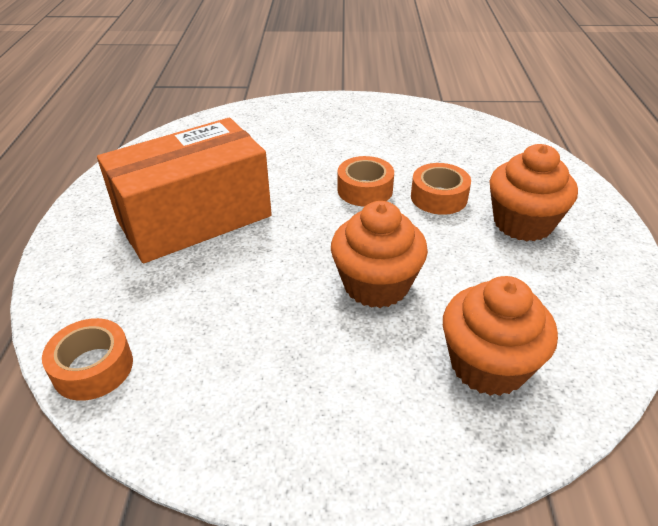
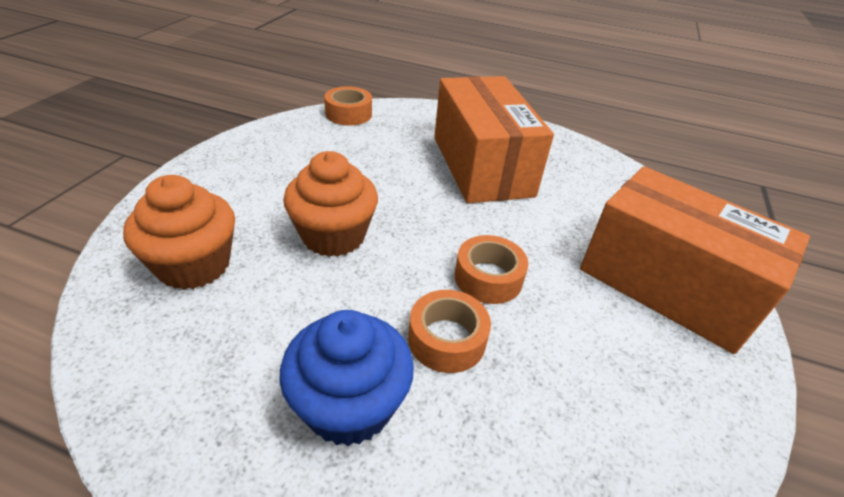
camera: 105 degrees right, 0 degrees up
(316, 122) = (667, 285): none -> orange box
(522, 223) = (349, 405): orange cupcake -> blue cupcake

